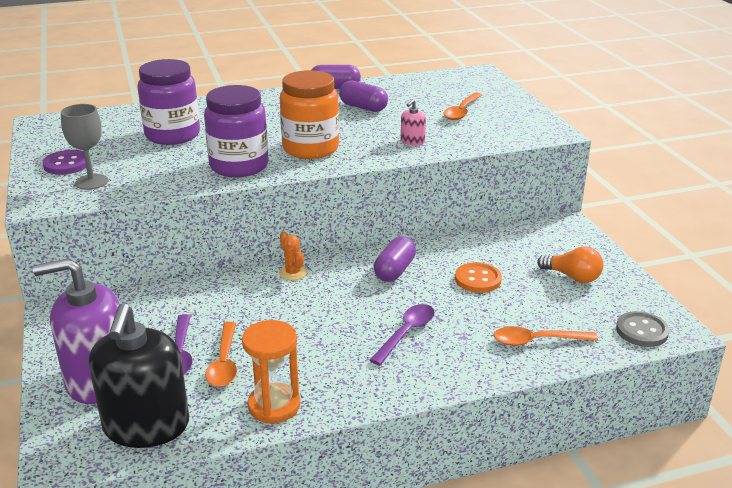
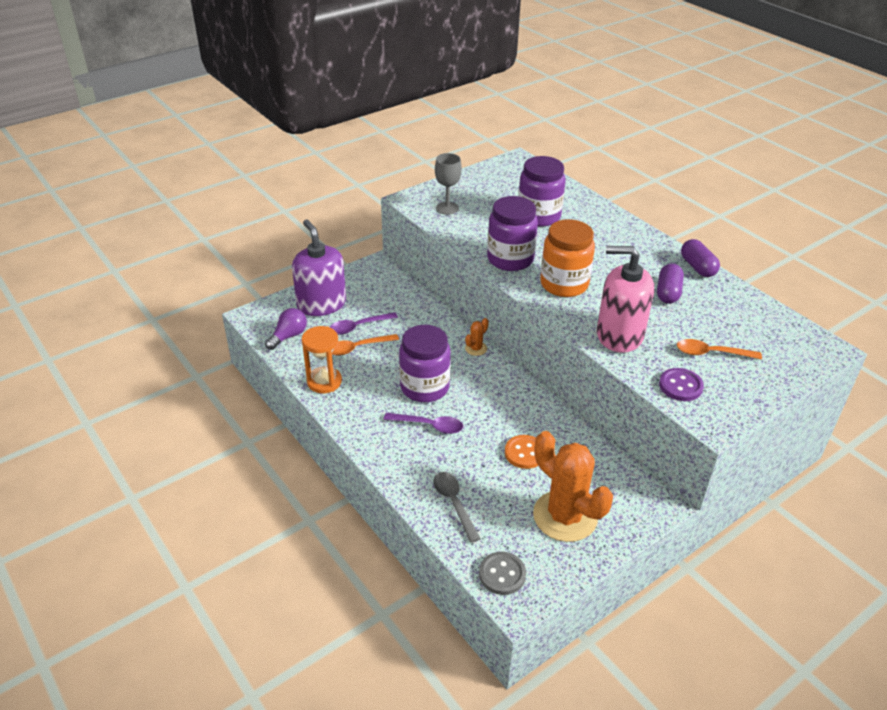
camera: 70 degrees right, 10 degrees up
(67, 164) = (465, 191): purple button -> purple button (680, 386)
(146, 426) = (288, 336): black soap dispenser -> purple light bulb
(337, 323) = (424, 387): none -> purple jar
(394, 270) = (510, 401): purple capsule -> none
(412, 141) = (619, 335): pink soap dispenser -> pink soap dispenser, size x2.46
(537, 341) = (454, 503): orange spoon -> grey spoon
(572, 277) = (565, 516): orange light bulb -> orange cactus

